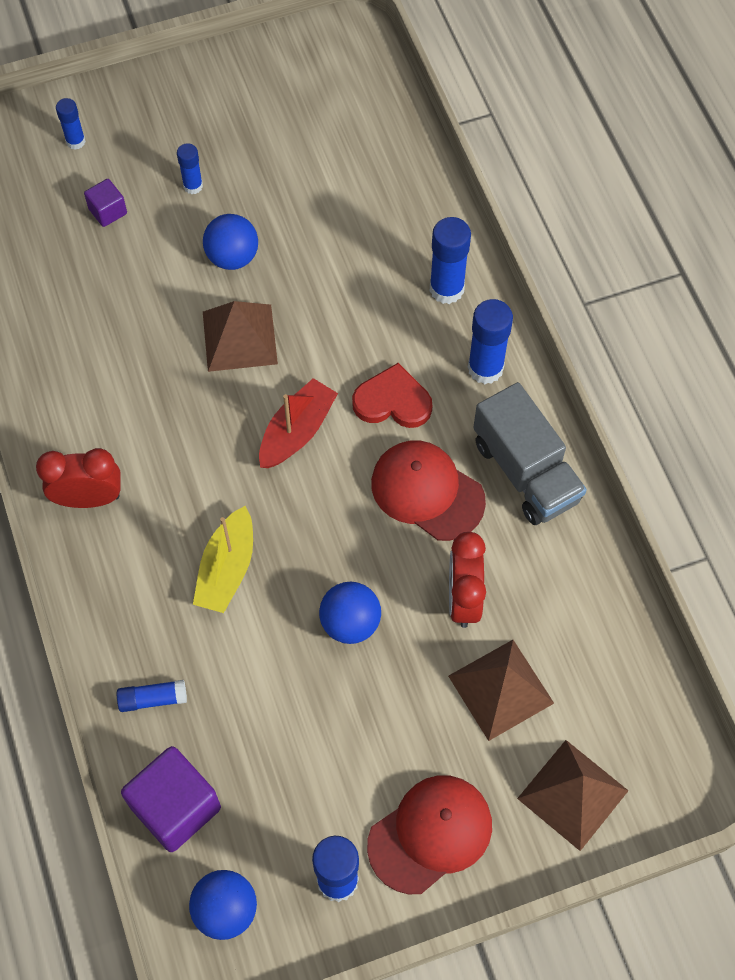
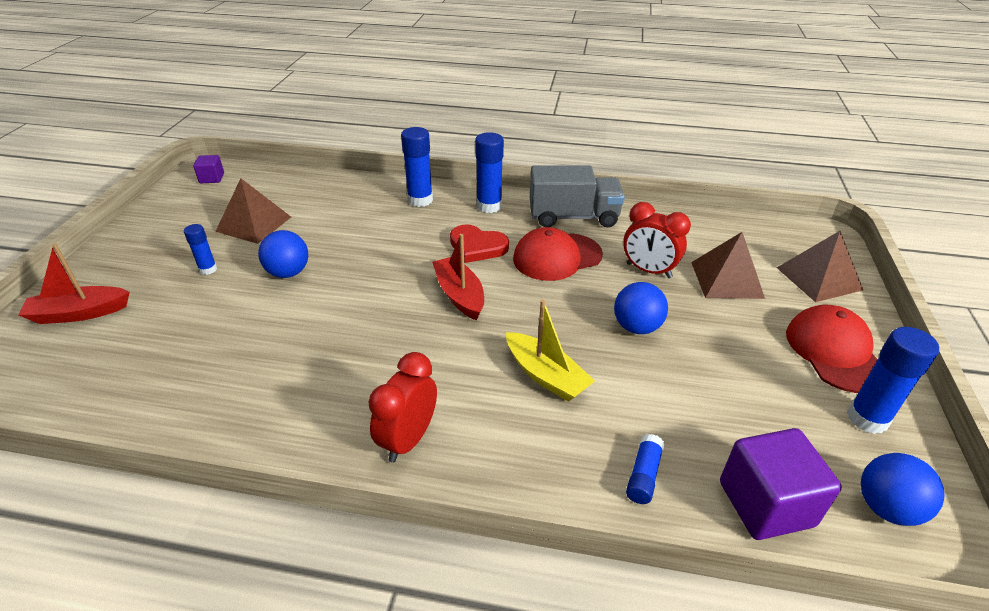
camera: 60 degrees left, 25 degrees down
(75, 141) = (79, 313): blue glue stick -> red boat
(108, 211) = (164, 319): purple cube -> purple cube (212, 178)
(240, 337) = (355, 293): brown pyramid -> brown pyramid (254, 224)
(392, 401) = (477, 246): red heart -> red heart turned 105 degrees counterclockwise

